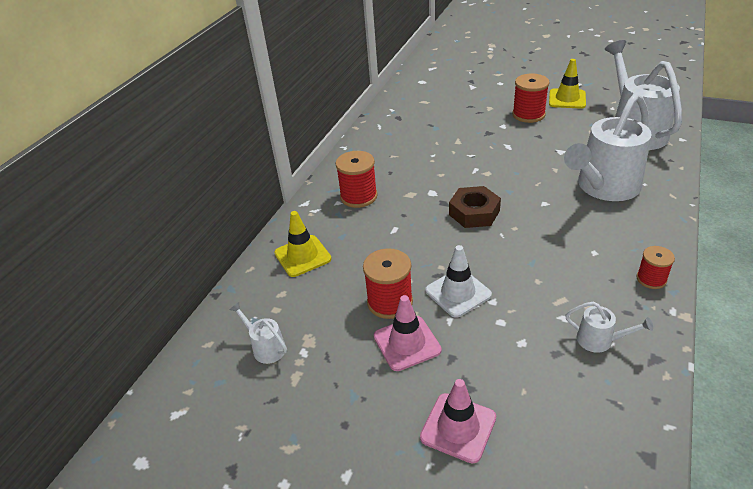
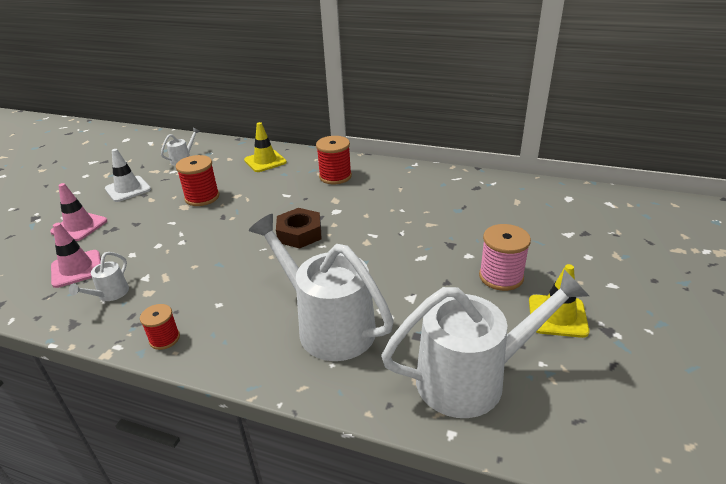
camera: 85 degrees right, 5 degrees down
(407, 343) = (159, 206): pink traffic cone -> pink traffic cone (76, 269)
(458, 293) = (198, 225): white traffic cone -> white traffic cone (128, 189)
(528, 114) = (501, 276): red spool -> pink spool

